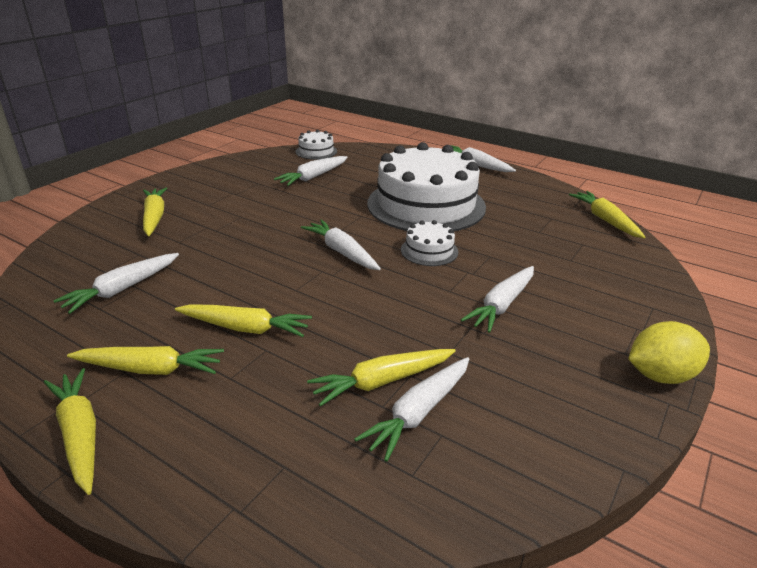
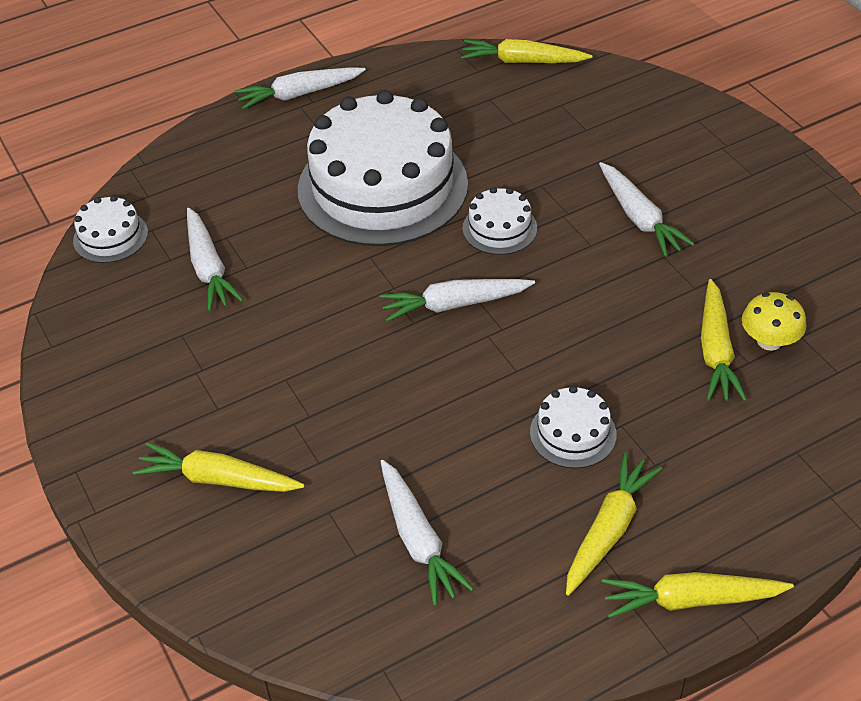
camera: 60 degrees left, 15 degrees up
(245, 328) = (573, 433): yellow carrot -> white cake
(418, 413) = (769, 341): white carrot -> yellow mushroom
(660, 375) = (790, 170): yellow lemon -> none

